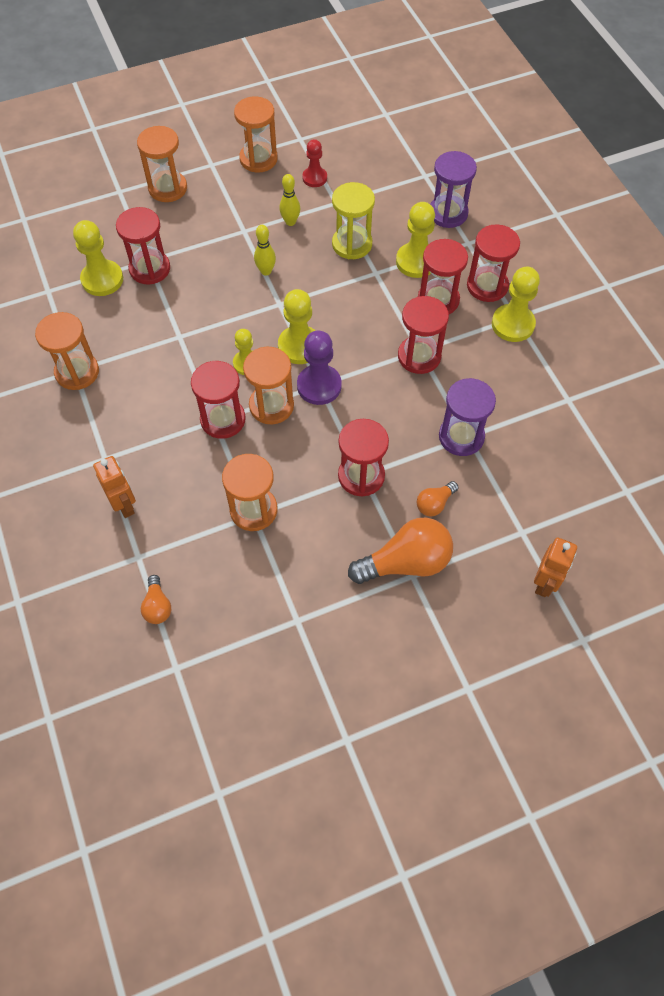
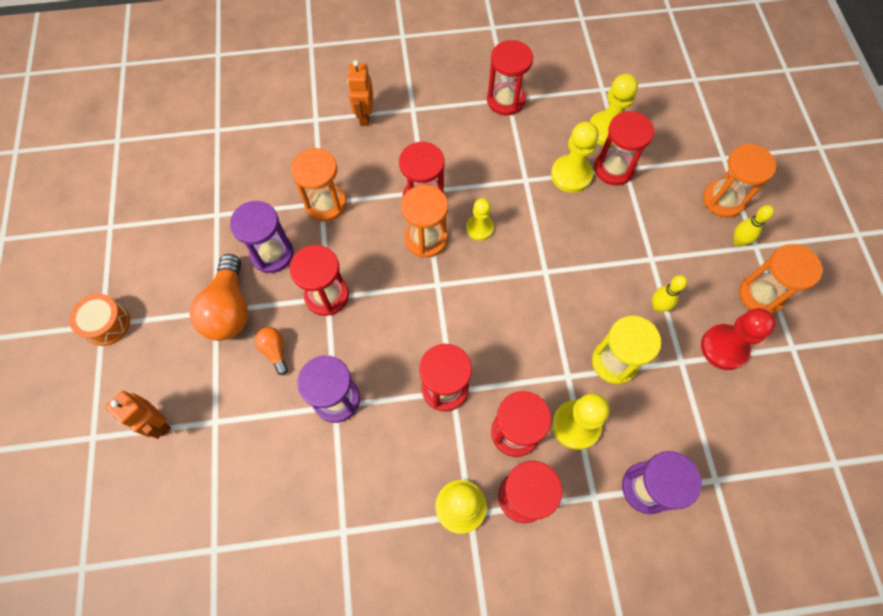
camera: 105 degrees right, 5 degrees up
(77, 372) = (505, 100): orange hourglass -> red hourglass
(125, 505) = (364, 116): orange robot -> orange robot turned 105 degrees clockwise
(157, 606) = (270, 125): orange light bulb -> none
(266, 271) = (591, 268): yellow bowling pin -> yellow bowling pin (738, 241)
(299, 346) = (488, 277): yellow pawn -> yellow pawn (571, 175)
(314, 178) = (724, 348): red pawn -> red pawn, size x1.56
(319, 386) = (436, 284): purple pawn -> none
(330, 543) = (272, 254): none -> purple hourglass
(465, 683) = (106, 324): none -> orange drum

